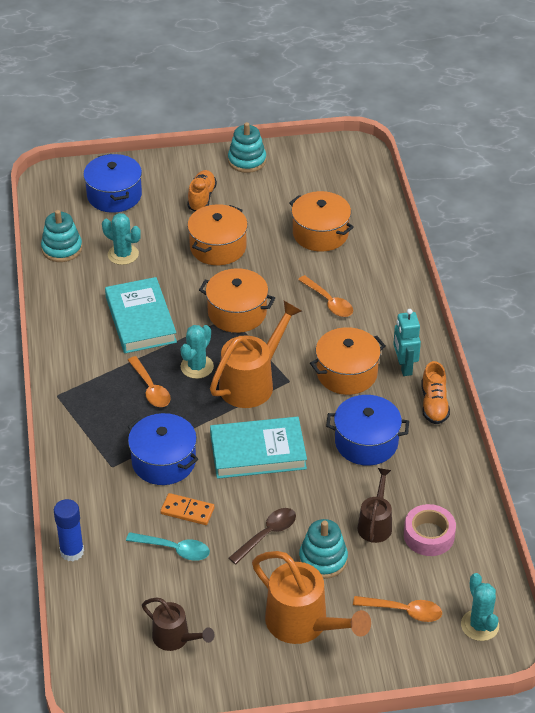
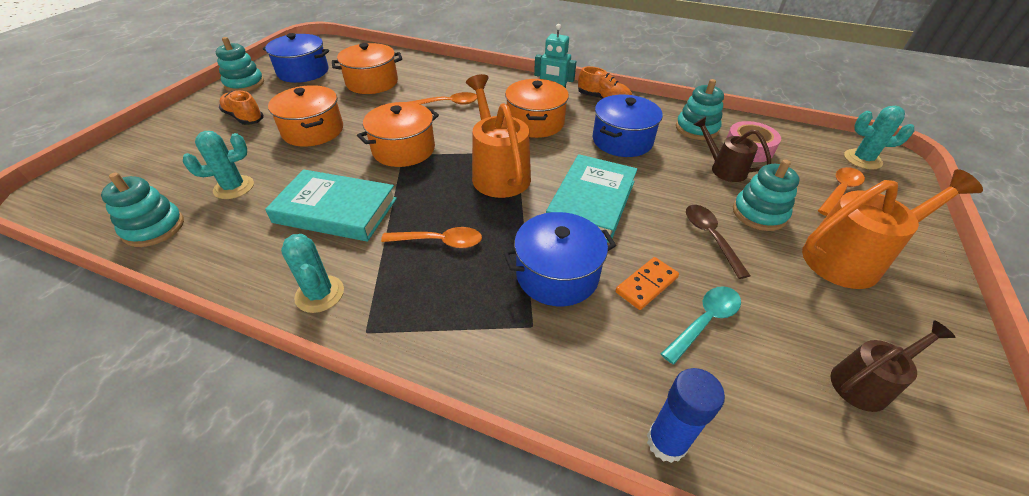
camera: 60 degrees left, 0 degrees up
(114, 195) = (152, 163): blue pot -> blue pot (303, 72)
(197, 367) = (443, 198): turquoise cactus -> turquoise cactus (320, 294)
(434, 489) = (696, 129): none -> turquoise stacking toy

